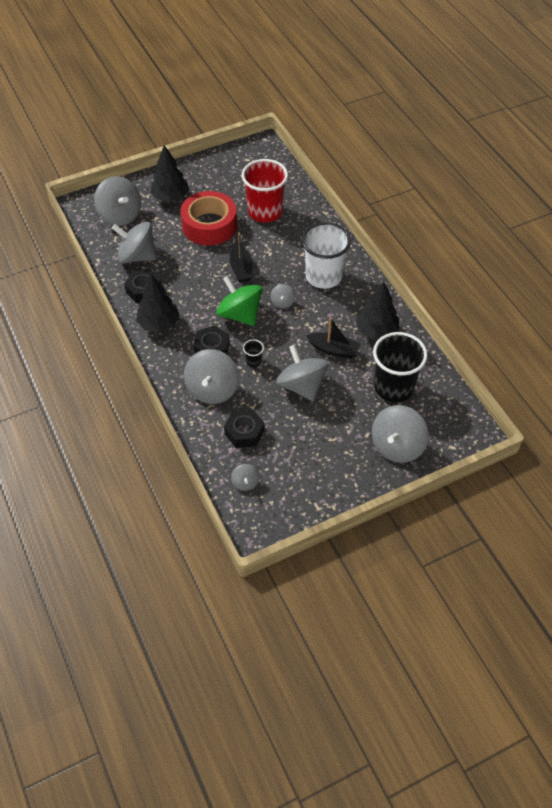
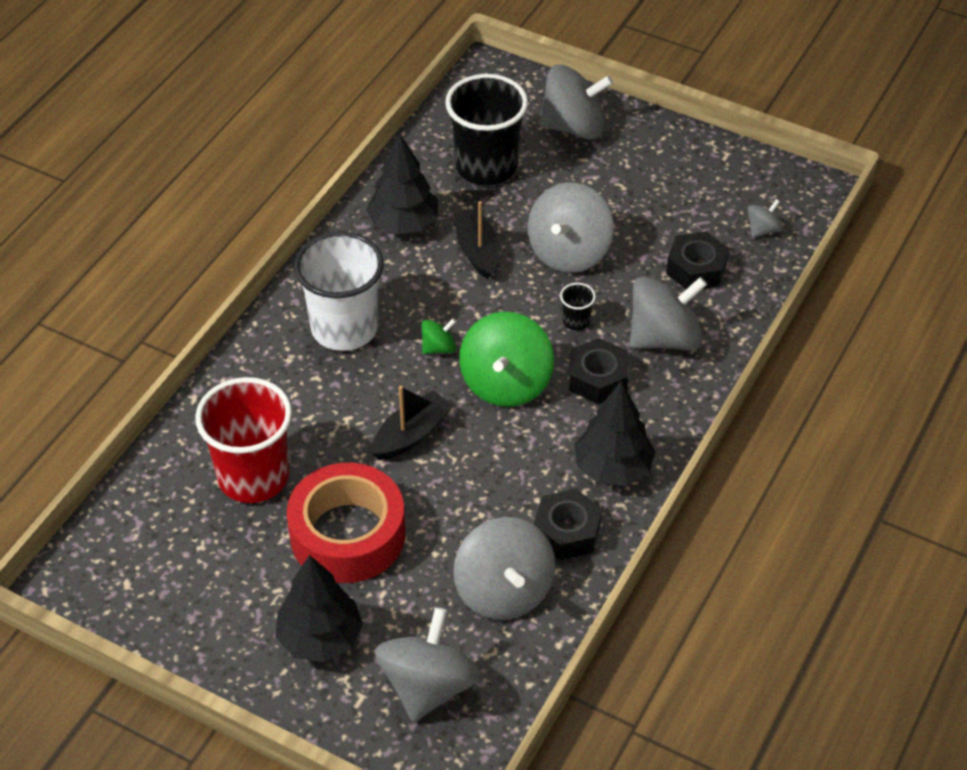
camera: 125 degrees left, 5 degrees down
(282, 302) = (439, 348): grey spinning top -> green spinning top

